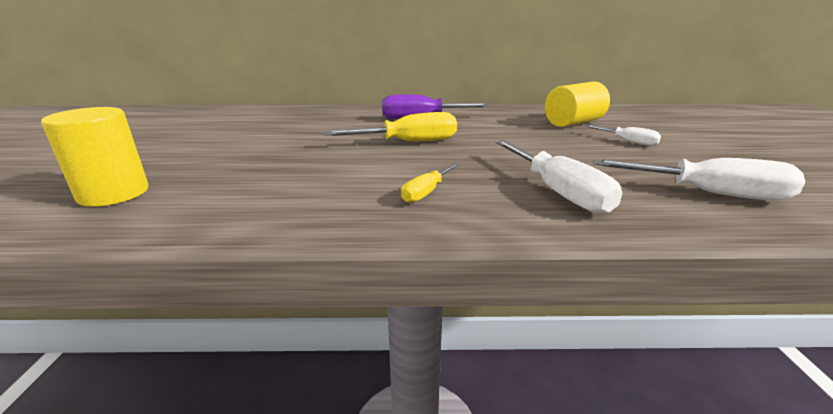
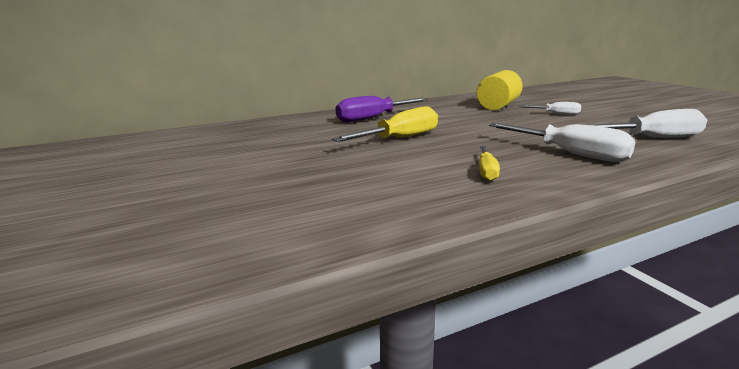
camera: 25 degrees left, 5 degrees down
(114, 193) = (191, 234): yellow cylinder -> none

